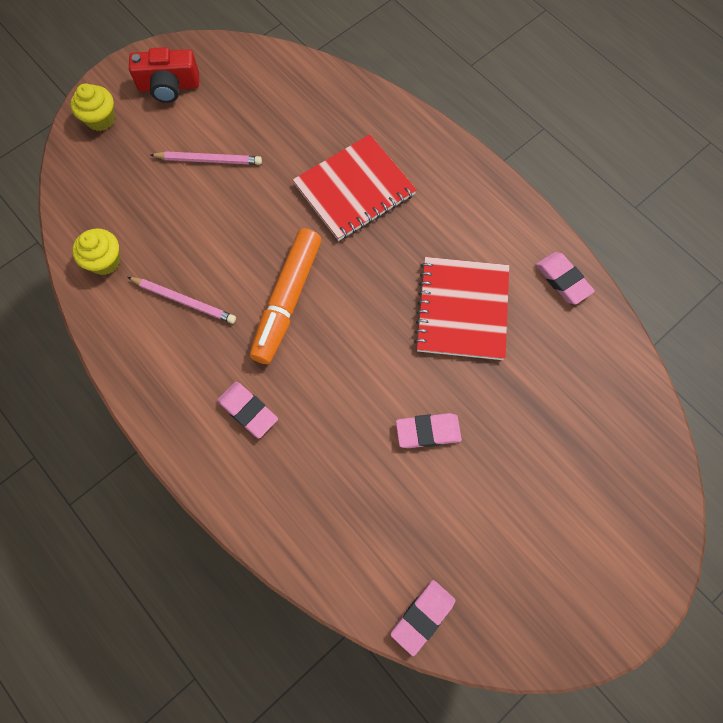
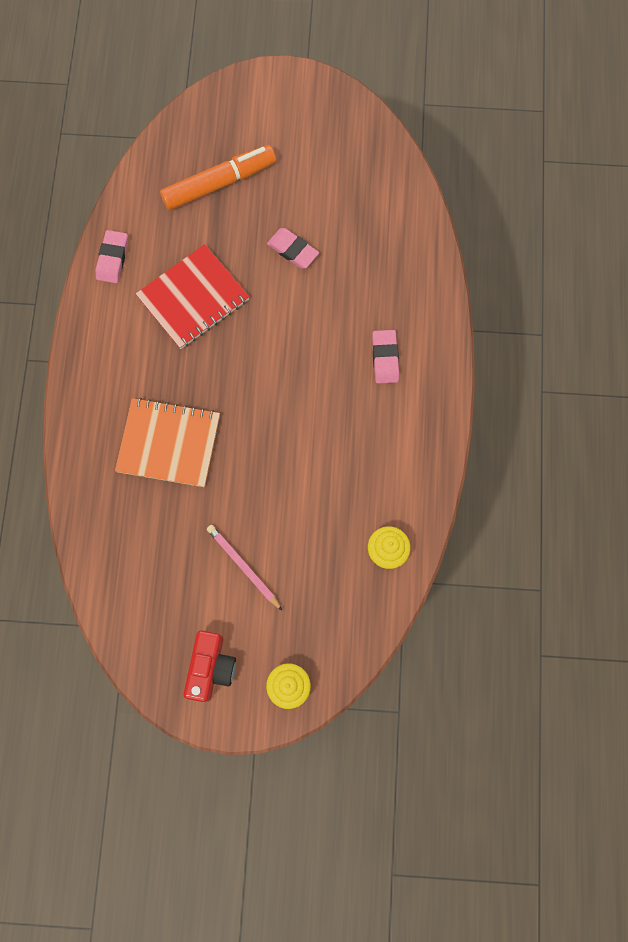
camera: 135 degrees left, 5 degrees up
(169, 86) = (210, 667): red camera -> red camera turned 60 degrees clockwise
(184, 301) = (359, 469): pink pencil -> none
(287, 300) = (293, 406): orange marker -> orange marker (219, 183)
(354, 189) = (169, 443): red notebook -> orange notebook
(422, 616) = (394, 168): pink eraser -> none

